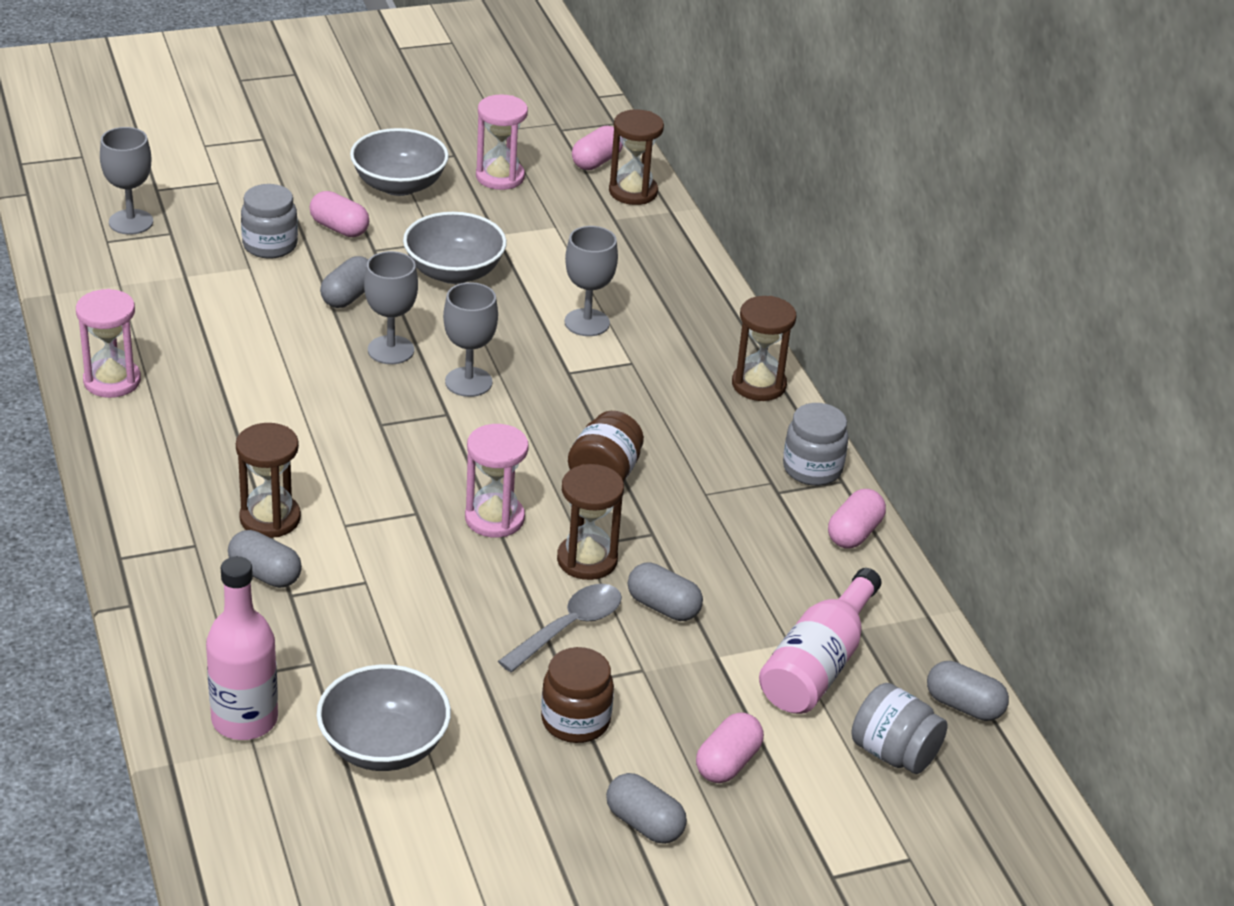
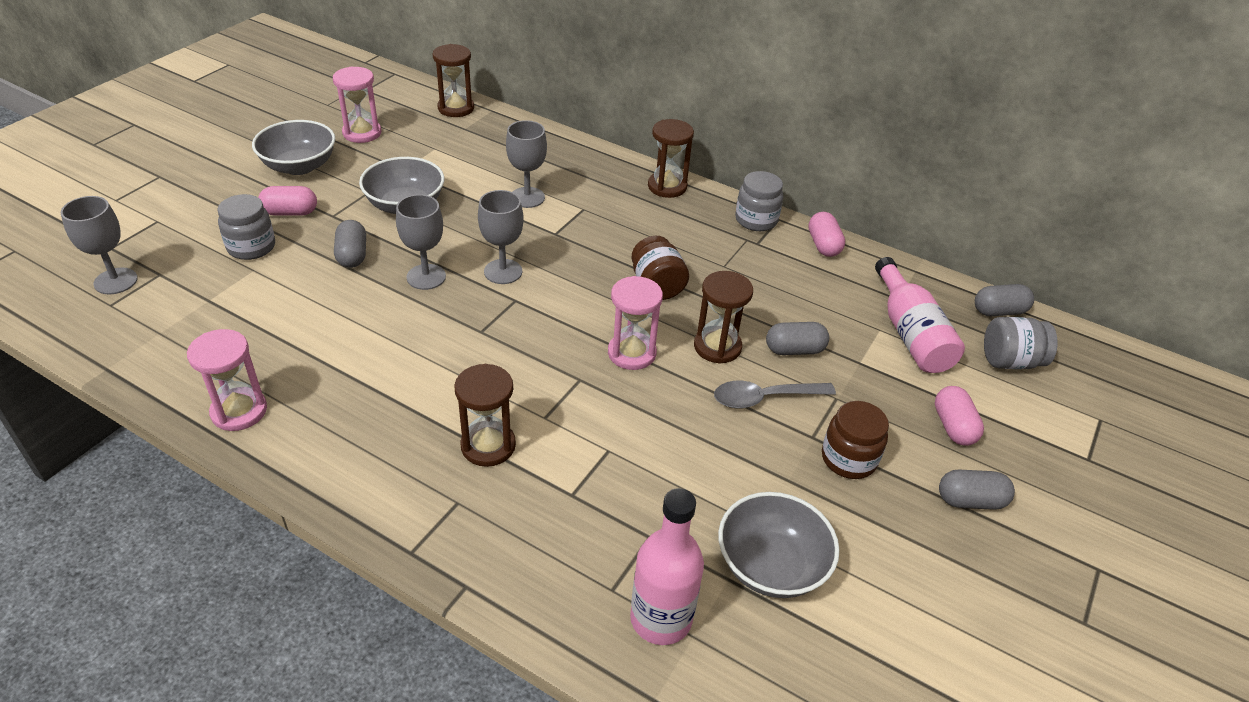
camera: 40 degrees left, 5 degrees up
(265, 574) = (535, 491): grey capsule -> none
(569, 627) = (764, 398): grey spoon -> grey spoon turned 105 degrees counterclockwise
(596, 161) = (411, 99): pink capsule -> none

